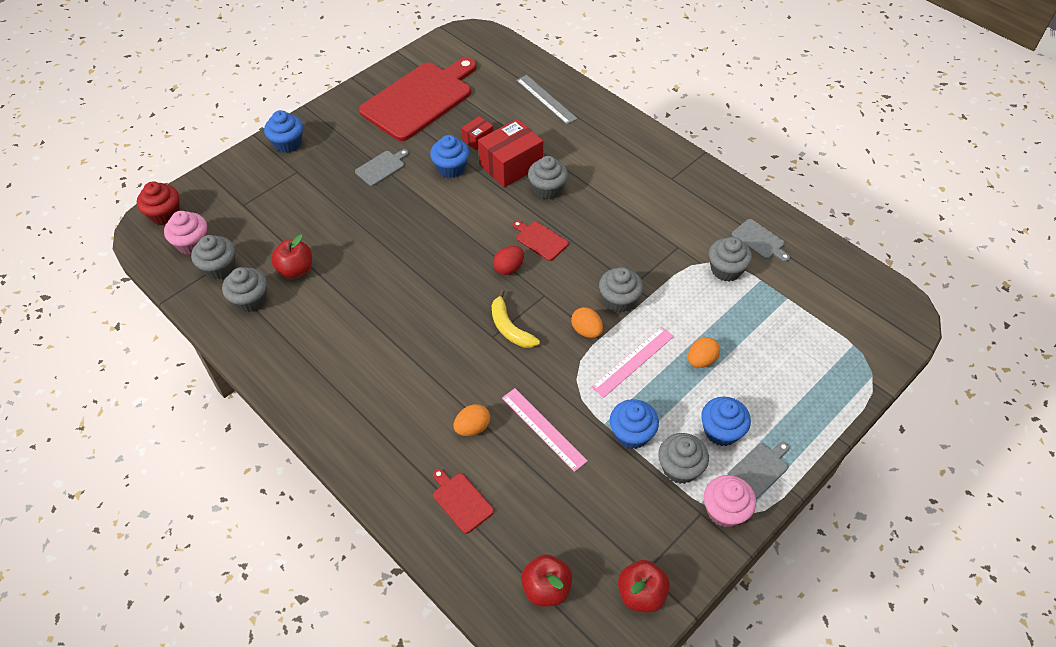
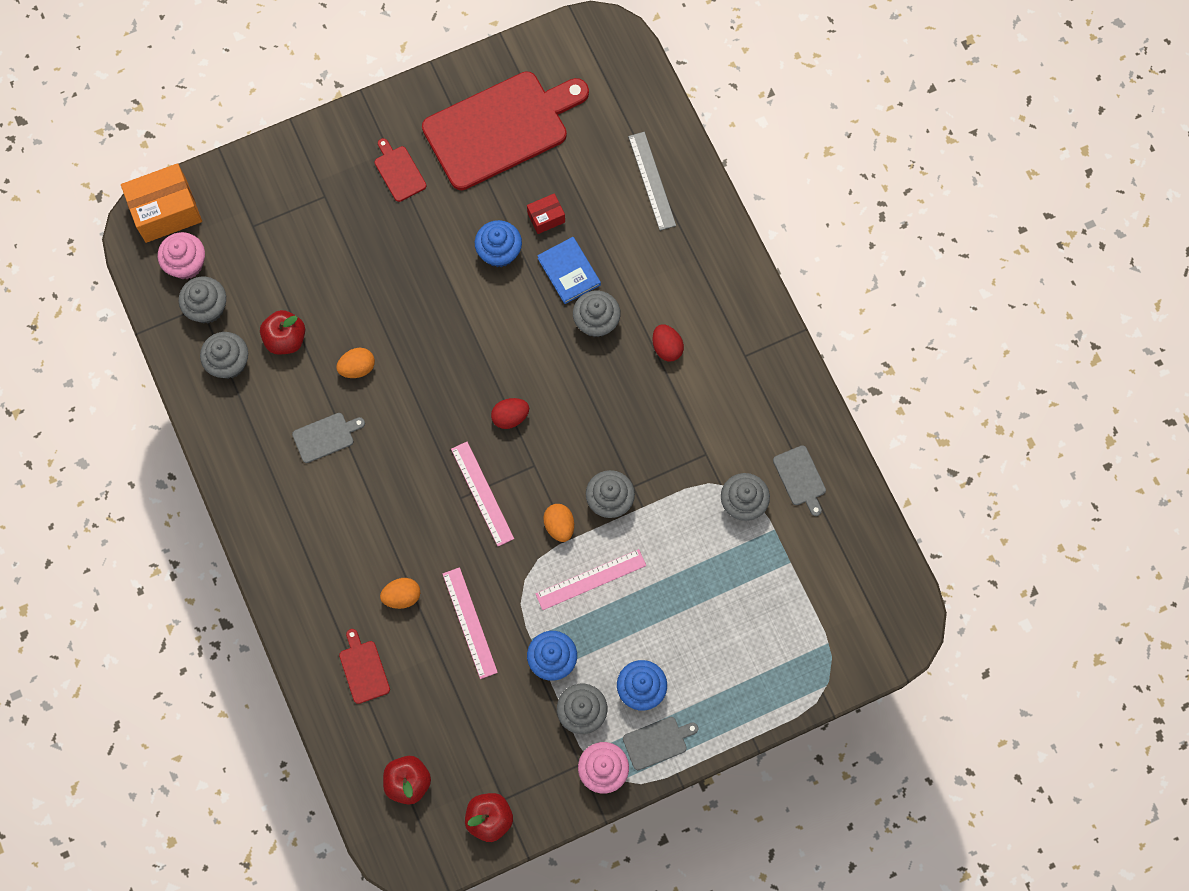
camera: 20 degrees right, 20 degrees up
(165, 214) = (166, 211): red cupcake -> orange box
(288, 143) = (326, 148): blue cupcake -> none
(381, 167) = (421, 223): grey cutting board -> grey cutting board (325, 437)
(509, 328) = (482, 493): yellow banana -> pink ruler
(511, 165) = (569, 271): red box -> blue book
(540, 240) = (559, 391): red cutting board -> red cutting board (399, 172)
(610, 190) = (667, 347): none -> red egg
(701, 360) = (660, 604): orange egg -> orange egg (357, 368)

